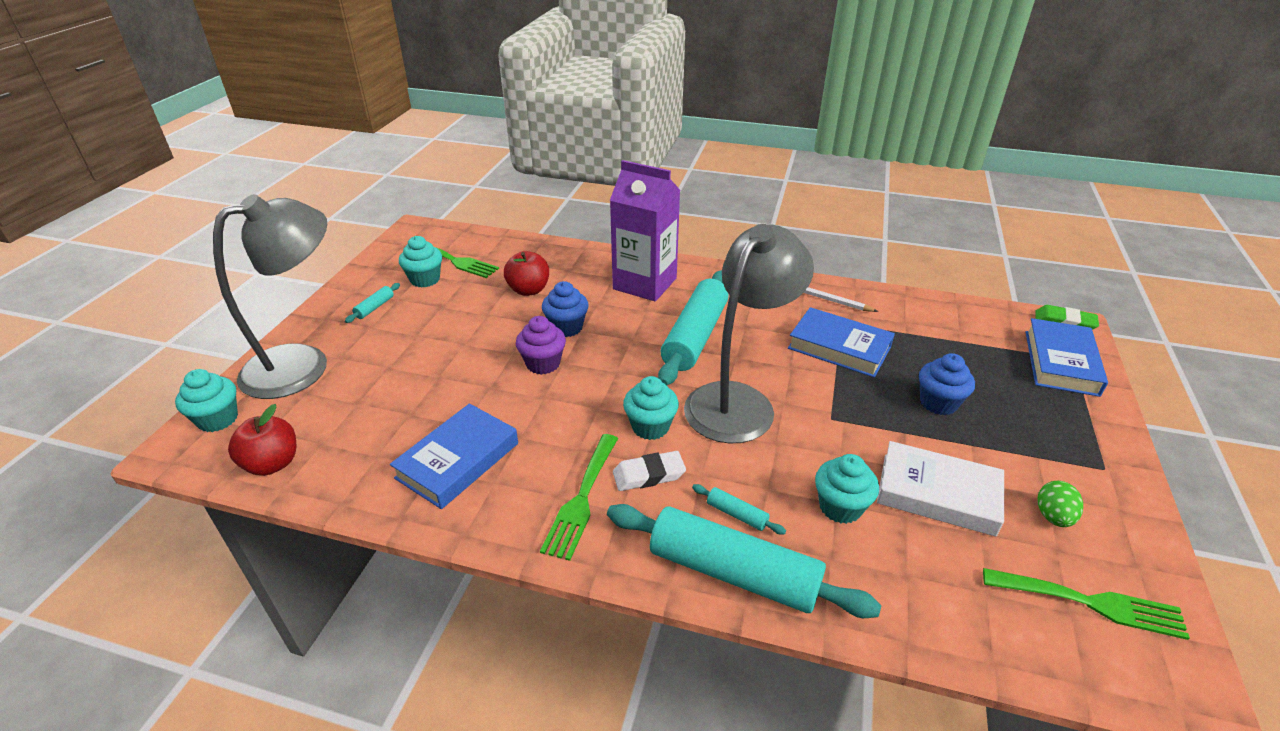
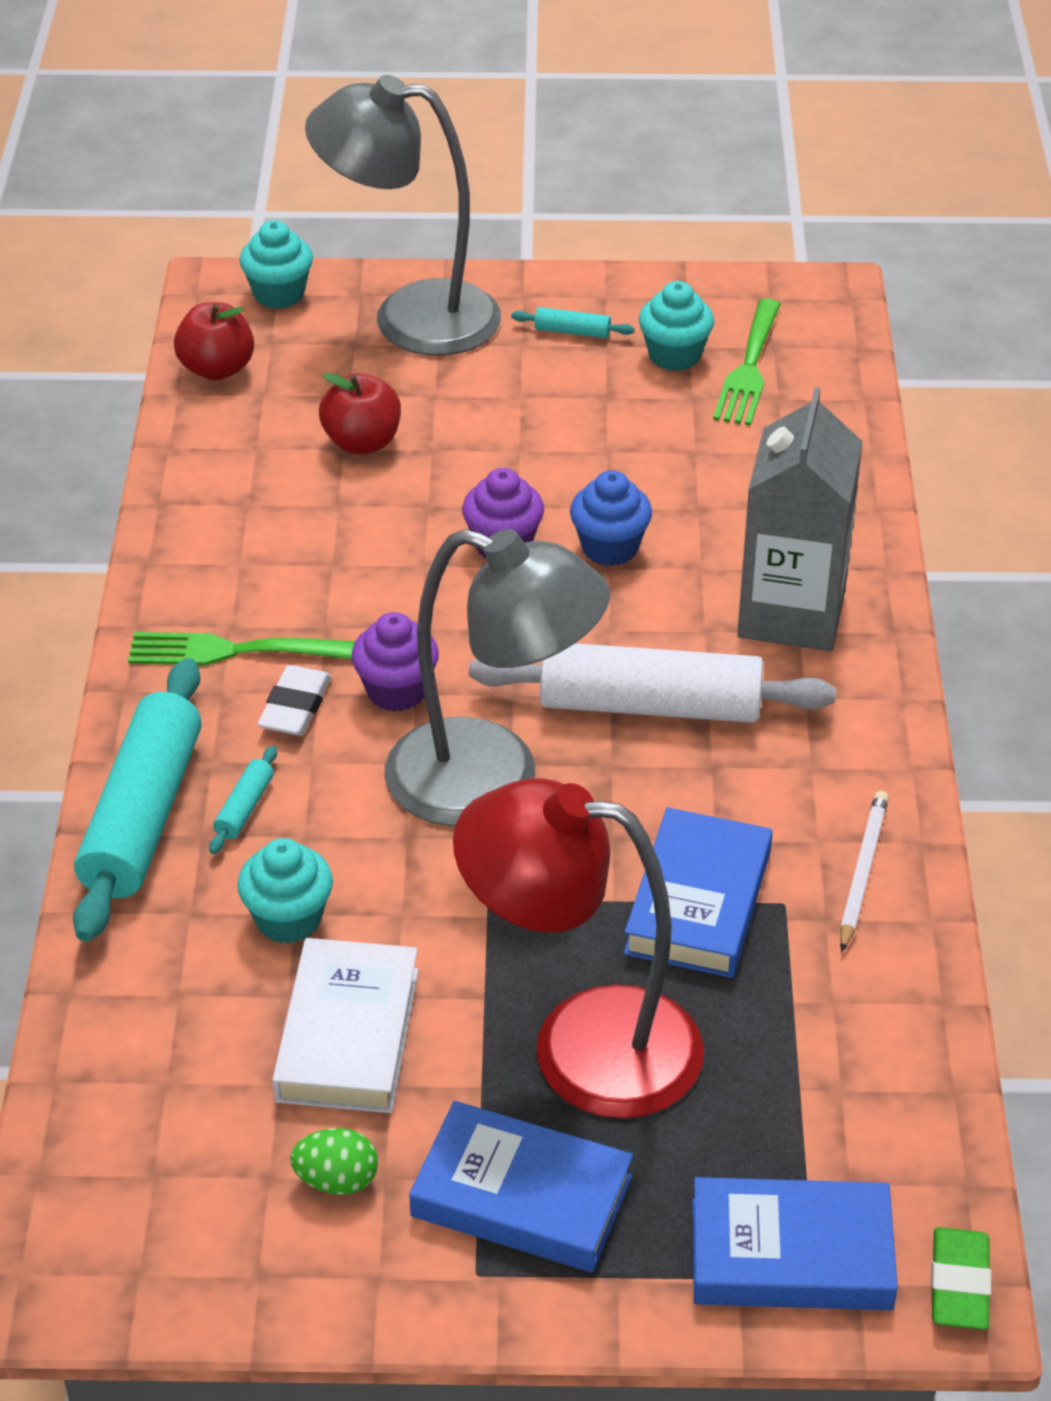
camera: 75 degrees right, 5 degrees up
(303, 364) = (410, 317): grey lamp -> grey lamp turned 150 degrees clockwise
(458, 460) = (269, 520): blue book -> blue book (522, 1196)
(529, 290) = (700, 477): red apple -> red apple (362, 442)
(645, 283) = (791, 613): purple carton -> grey carton
(649, 475) = (295, 707): white eraser -> white eraser turned 45 degrees clockwise
(650, 427) = (396, 691): turquoise cupcake -> purple cupcake
(695, 337) = (650, 705): turquoise rolling pin -> white rolling pin
(938, 403) = (581, 1045): blue cupcake -> red lamp
(1091, 603) = (173, 1204): green fork -> none

